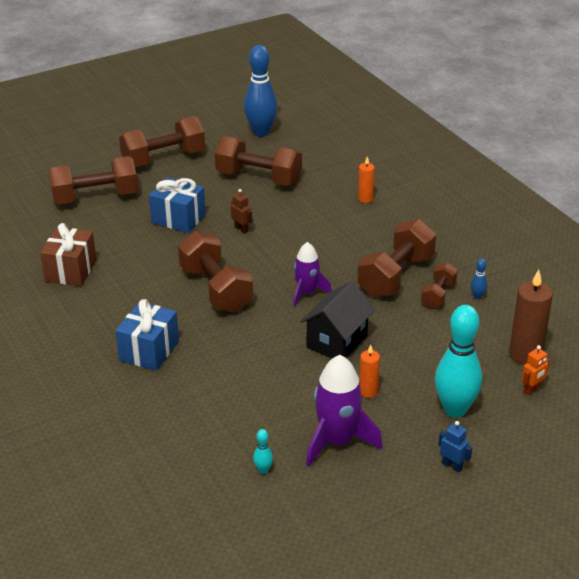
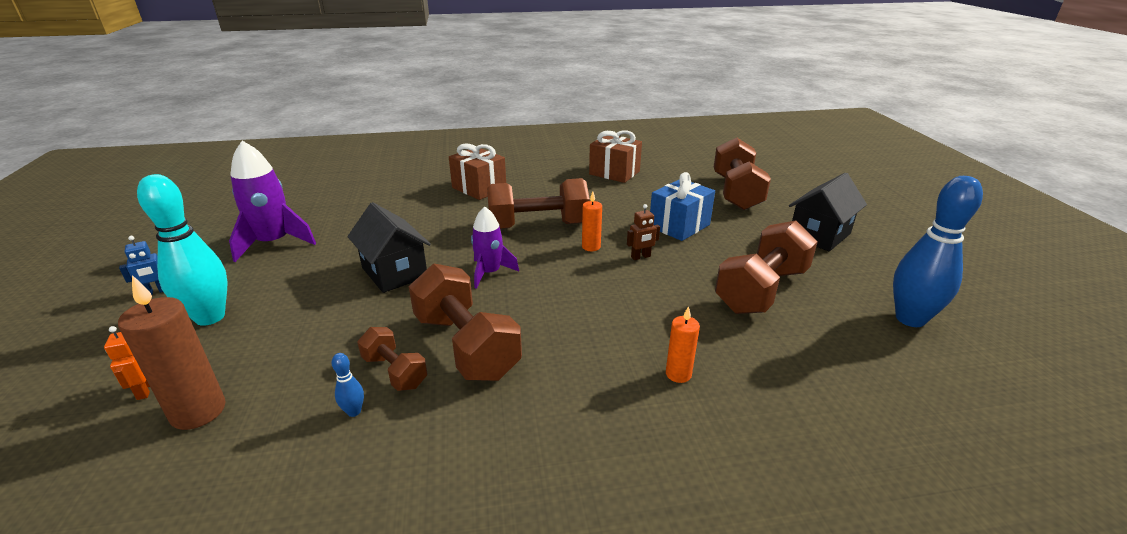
camera: 110 degrees right, 5 degrees down
(149, 351) = (479, 188): blue gift -> brown gift
(163, 159) = (819, 235): brown dumbbell -> black house
(263, 470) = (295, 208): turquoise bowling pin -> none
(368, 391) = (306, 272): orange candle -> orange candle (591, 247)

